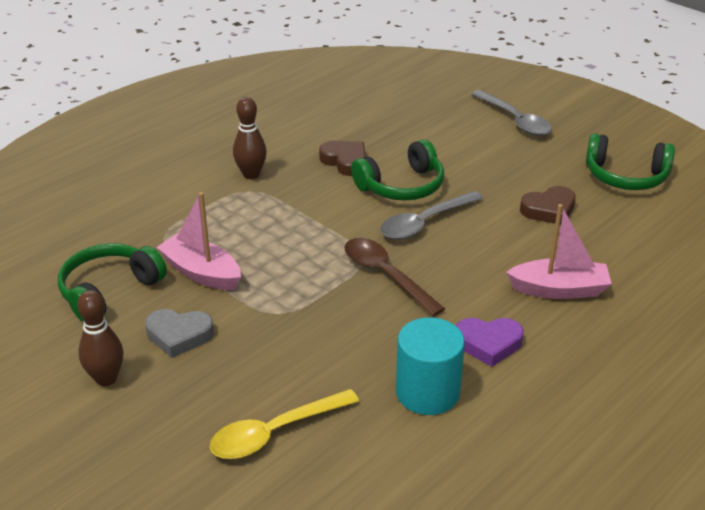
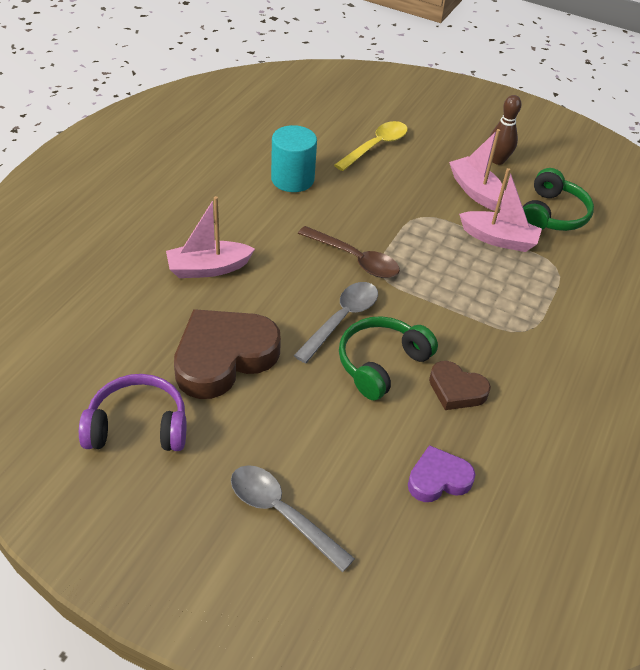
camera: 160 degrees right, 10 degrees up
(179, 335) = (476, 191): grey heart -> pink boat
(251, 174) = (538, 352): brown bowling pin -> none
(488, 344) = (259, 216): purple heart -> purple heart (438, 479)
(549, 210) = (224, 357): brown heart -> brown heart, size x1.86
(626, 176) = (138, 426): green headphones -> purple headphones

